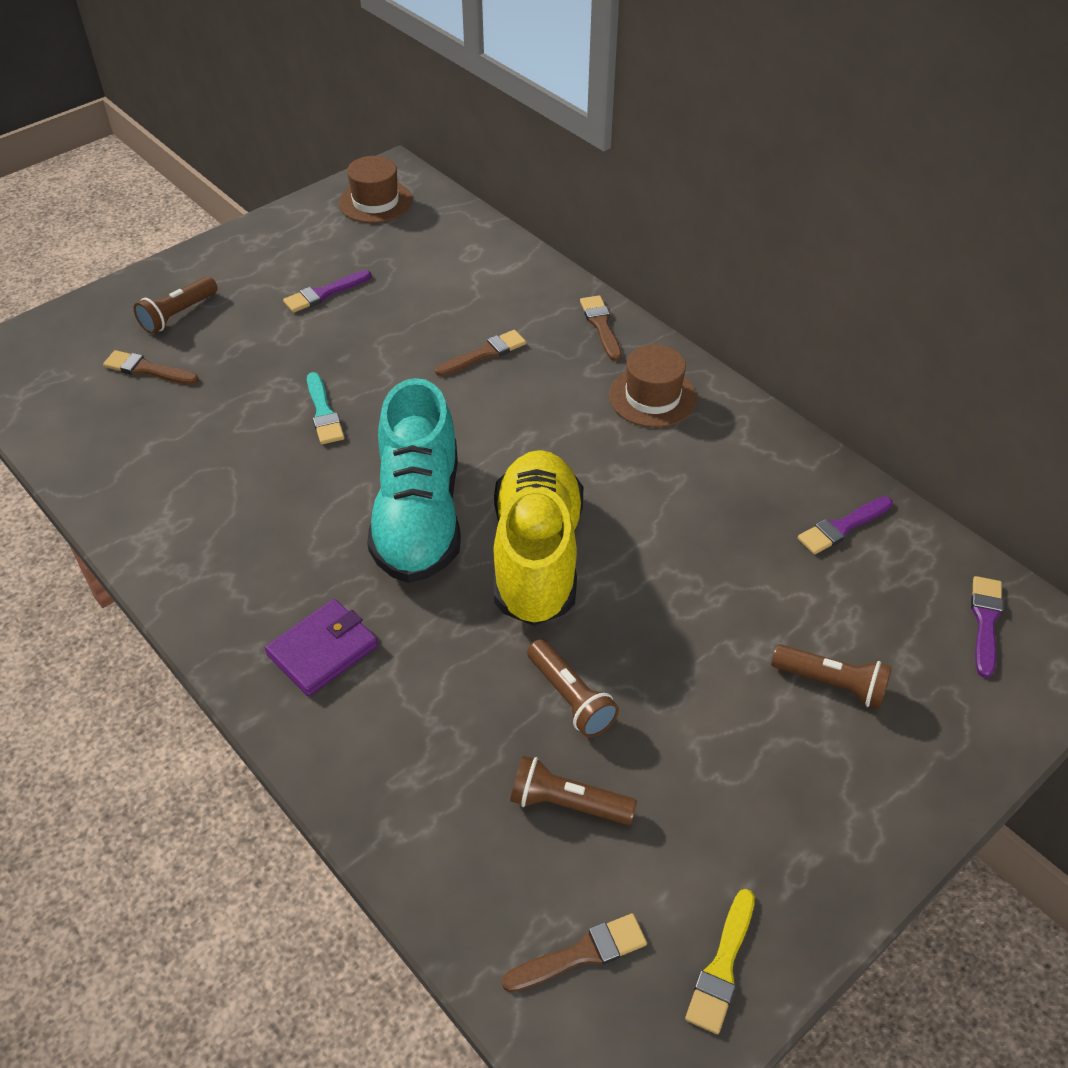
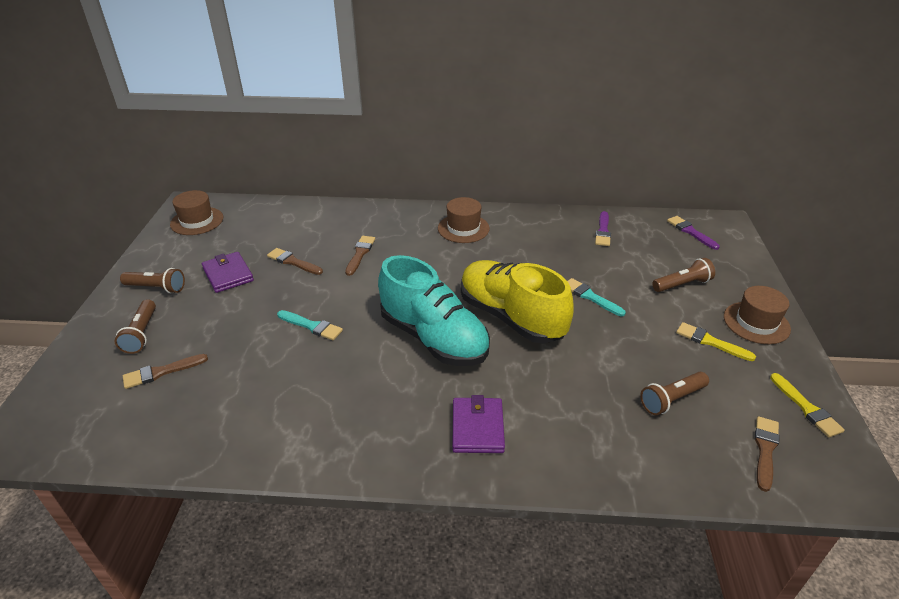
camera: 45 degrees left, 10 degrees down
(324, 293) = (228, 274): purple brush -> purple wallet
(570, 698) = (610, 360): brown flashlight -> brown flashlight (156, 288)
(601, 326) = (399, 214): brown brush -> brown brush (293, 262)
(673, 604) = (590, 297): none -> turquoise brush
(737, 784) = (710, 342): none -> yellow brush
(851, 816) = (756, 323): none -> brown hat

